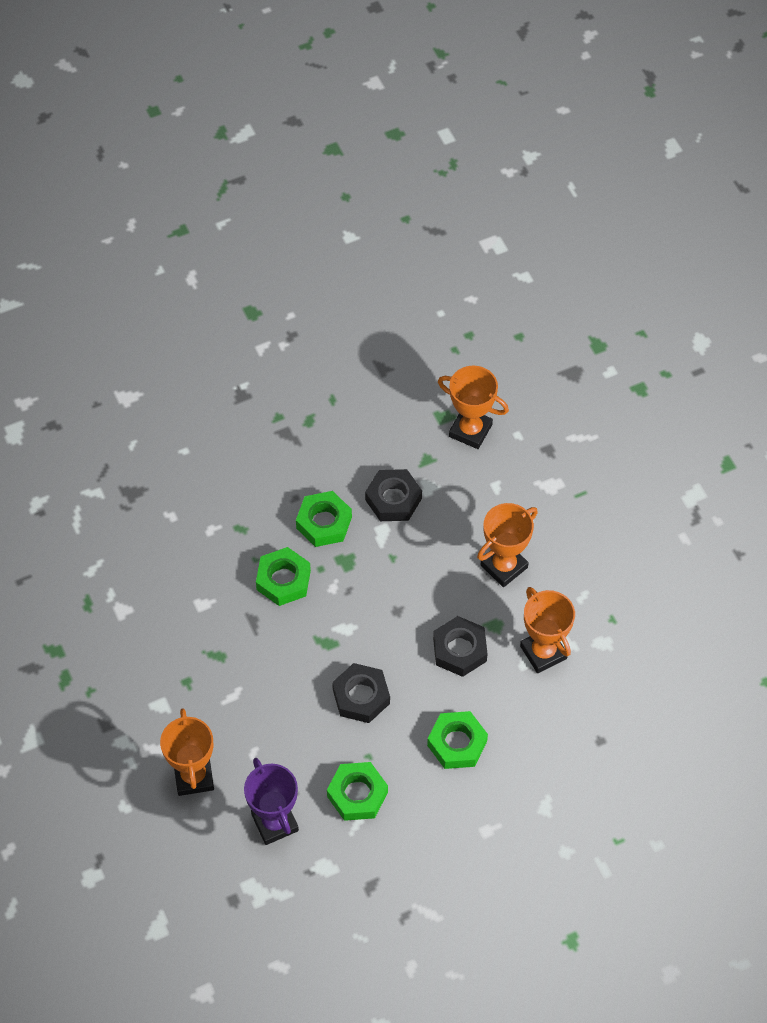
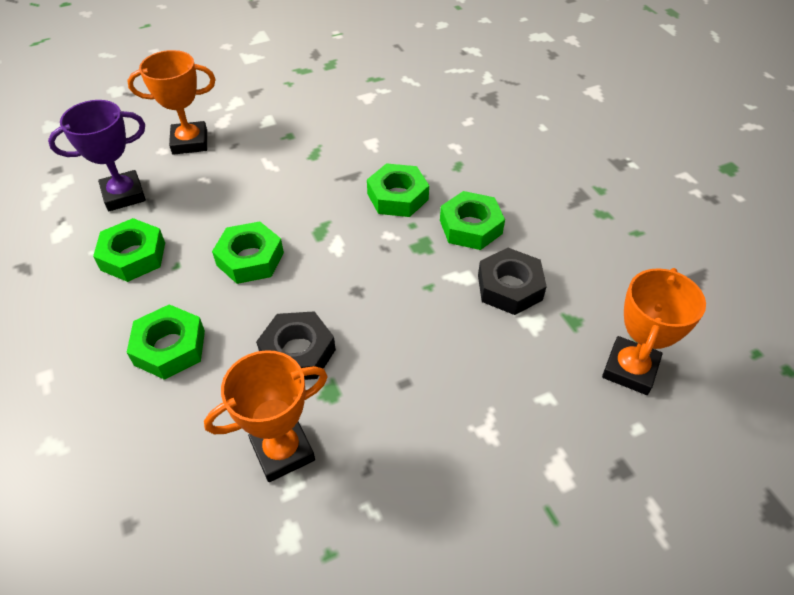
camera: 90 degrees right, 10 degrees down
(361, 696) = (250, 259): black nut -> green nut
(504, 566) = (419, 405): orange trophy -> none

